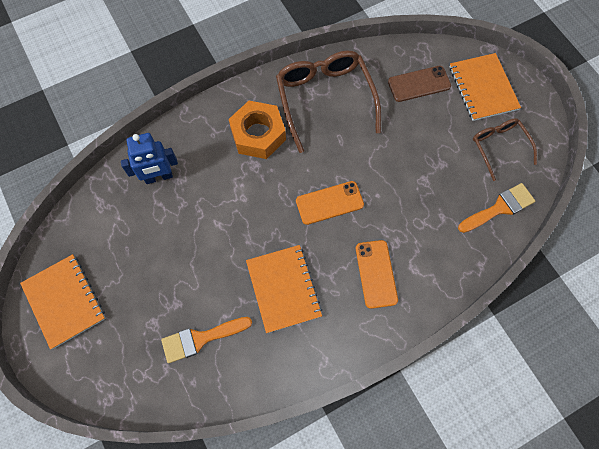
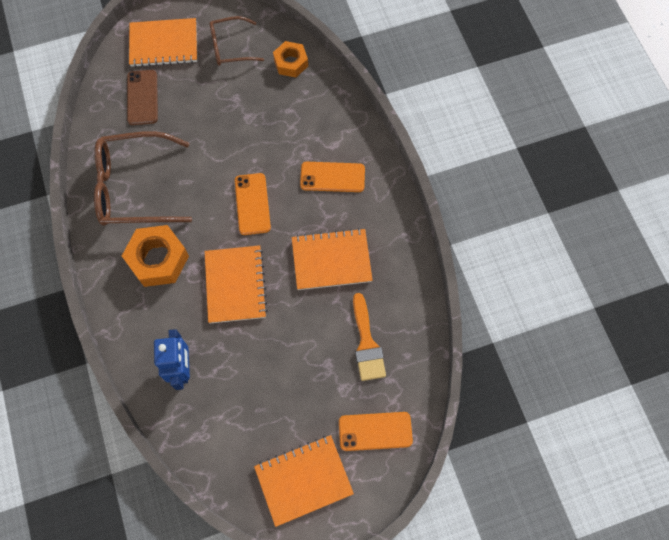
camera: 80 degrees left, 0 degrees up
(113, 361) = (375, 431): none -> orange phone
(243, 205) = (235, 285): none -> orange notebook
(499, 208) = (291, 63): orange brush -> orange nut

